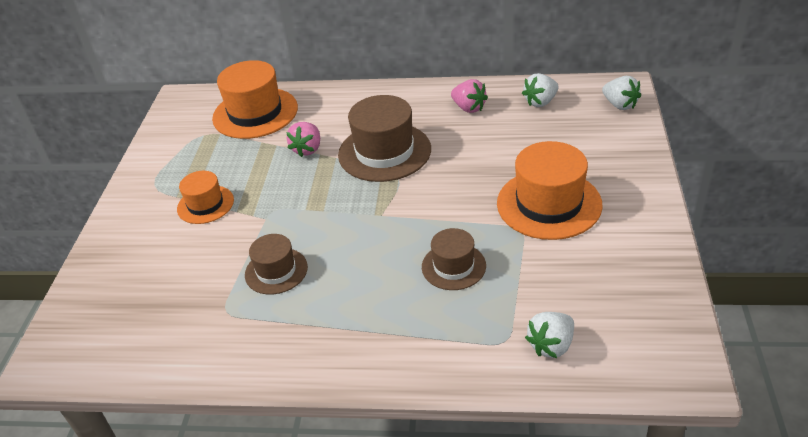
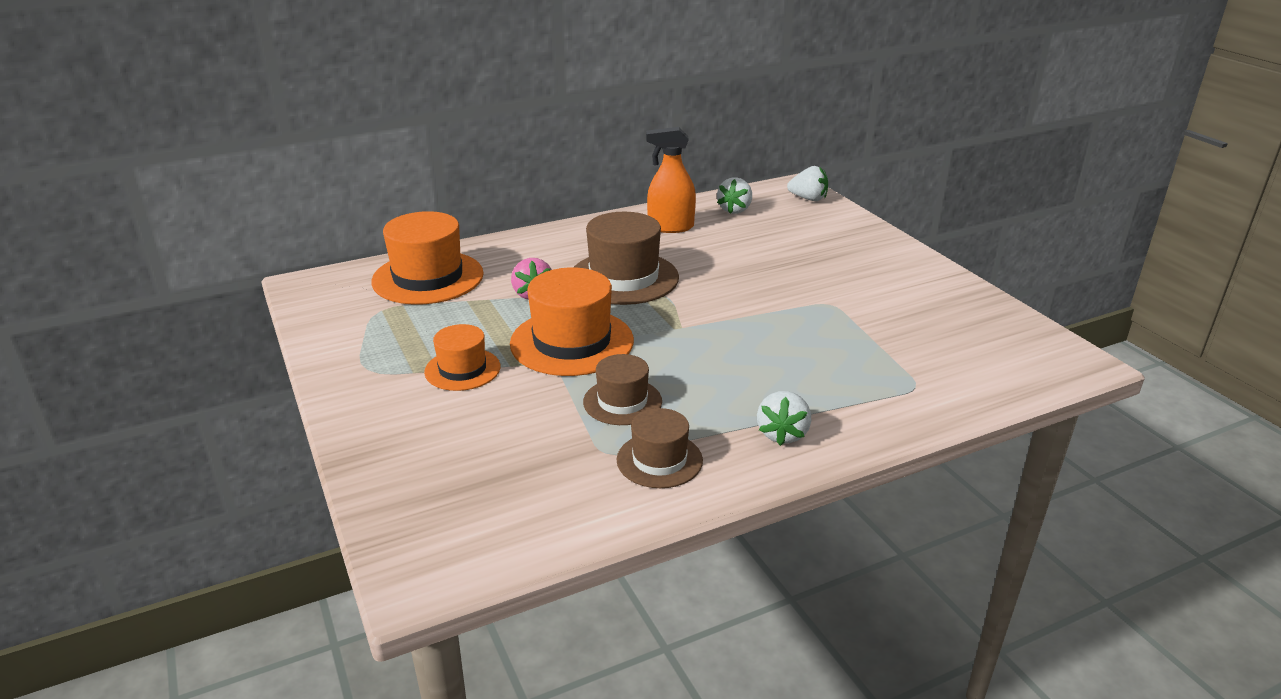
camera: 35 degrees left, 10 degrees down
(453, 266) = (803, 346): brown hat -> brown hat (659, 460)
(469, 108) = (670, 227): pink strawberry -> orange spray bottle
(549, 204) = (832, 280): orange hat -> orange hat (572, 342)
(551, 345) = (957, 377): white strawberry -> white strawberry (782, 434)

